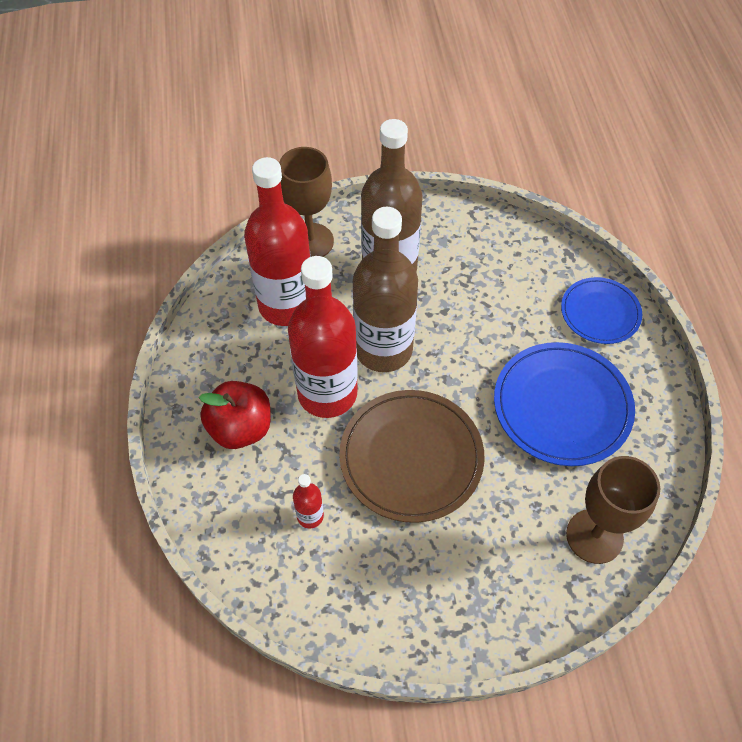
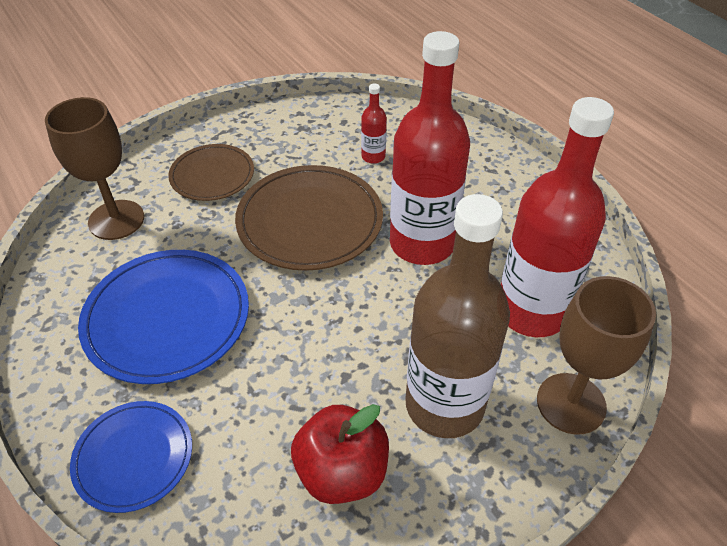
camera: 155 degrees right, 10 degrees down
(240, 428) = (478, 191): red apple -> red apple (342, 472)
(383, 349) = (392, 304): brown bottle -> none
(485, 560) = (212, 175): none -> brown plate

